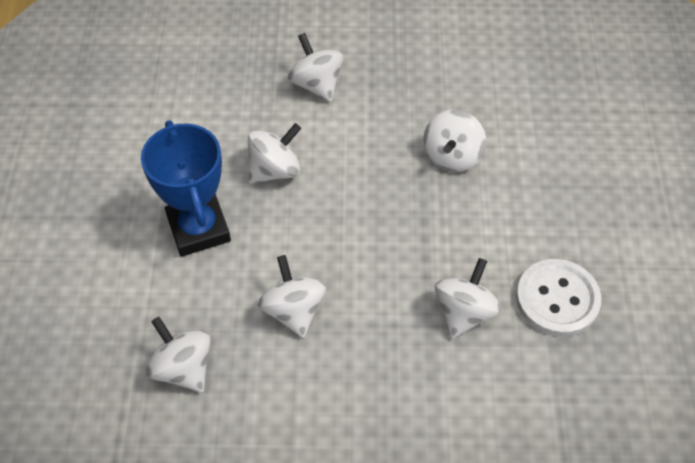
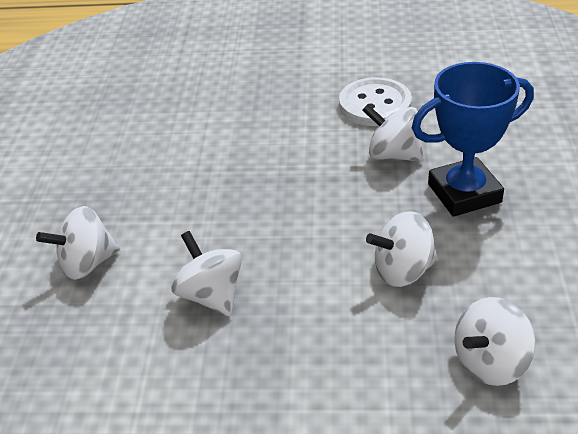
camera: 85 degrees left, 15 degrees down
(198, 229) = (294, 364): blue trophy -> blue trophy (464, 193)
(452, 156) = (212, 160): white spinning top -> none

